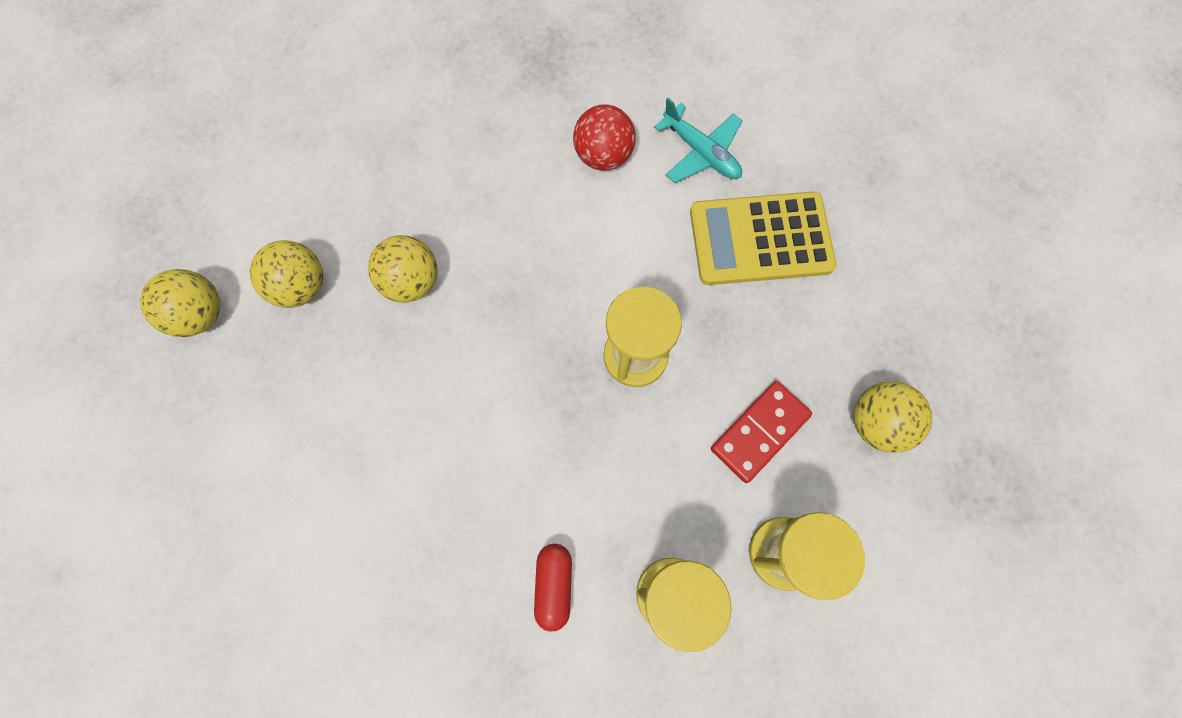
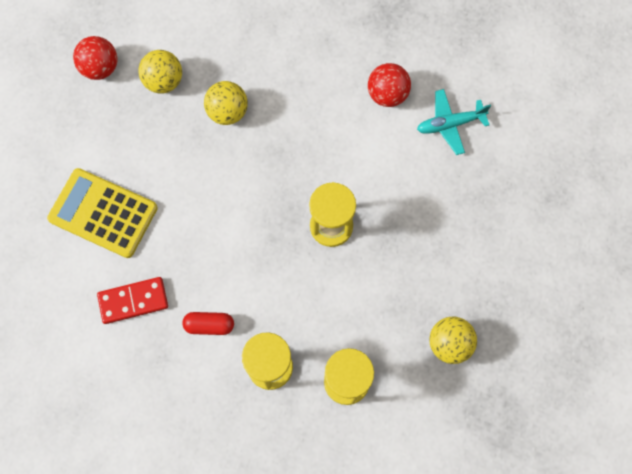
camera: 30 degrees right, 0 degrees up
(201, 314) = (100, 68): yellow ball -> red ball
(554, 585) = (209, 325): red capsule -> red capsule turned 60 degrees clockwise
(701, 152) = (450, 124): turquoise plane -> turquoise plane turned 90 degrees clockwise
(760, 239) = (452, 198): yellow calculator -> yellow calculator (103, 213)
(760, 432) = (376, 309): red domino -> red domino (133, 301)

